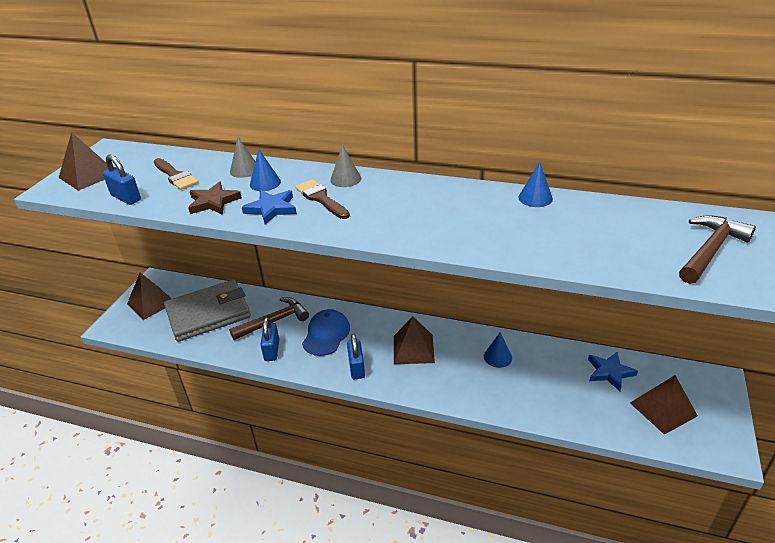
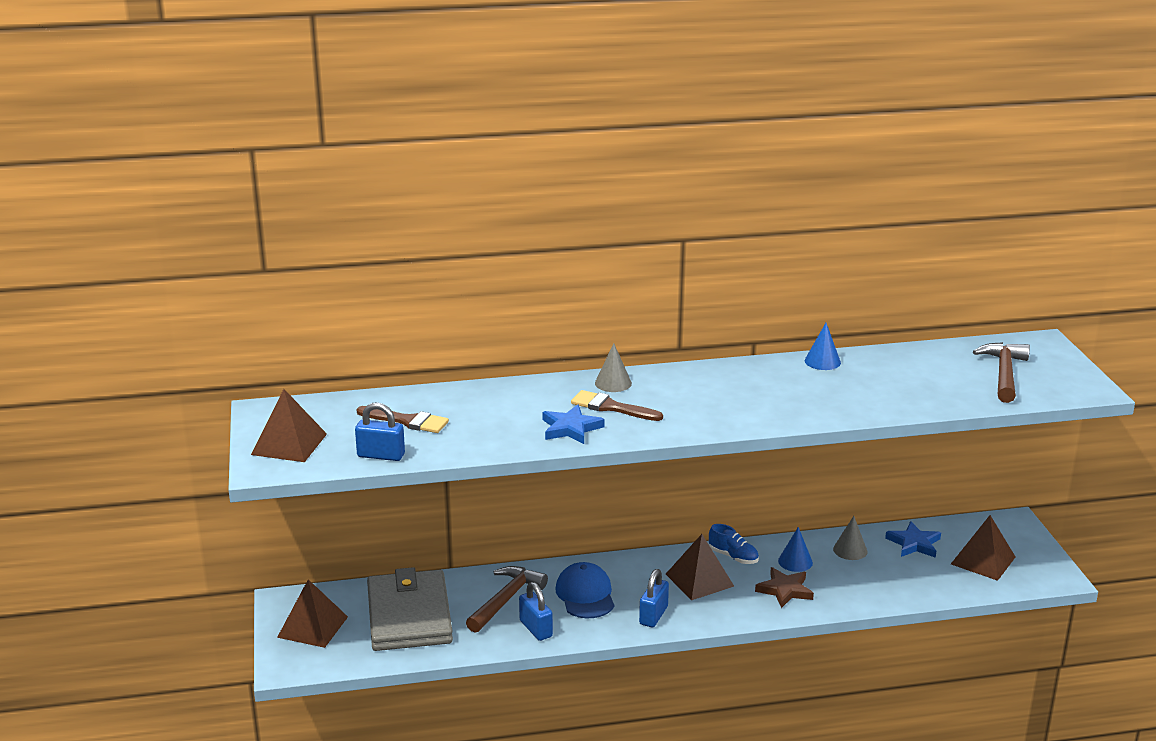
camera: 30 degrees left, 10 degrees down
(208, 313) = (409, 616): grey wallet -> grey wallet turned 45 degrees counterclockwise
(213, 202) = (495, 436): brown star -> brown star (785, 590)
(244, 170) = (484, 397): grey cone -> grey cone (850, 550)
(265, 183) = (527, 405): blue cone -> none
(356, 368) = (653, 615): blue padlock -> blue padlock turned 60 degrees clockwise
(453, 337) = (733, 557): none -> blue shoe

